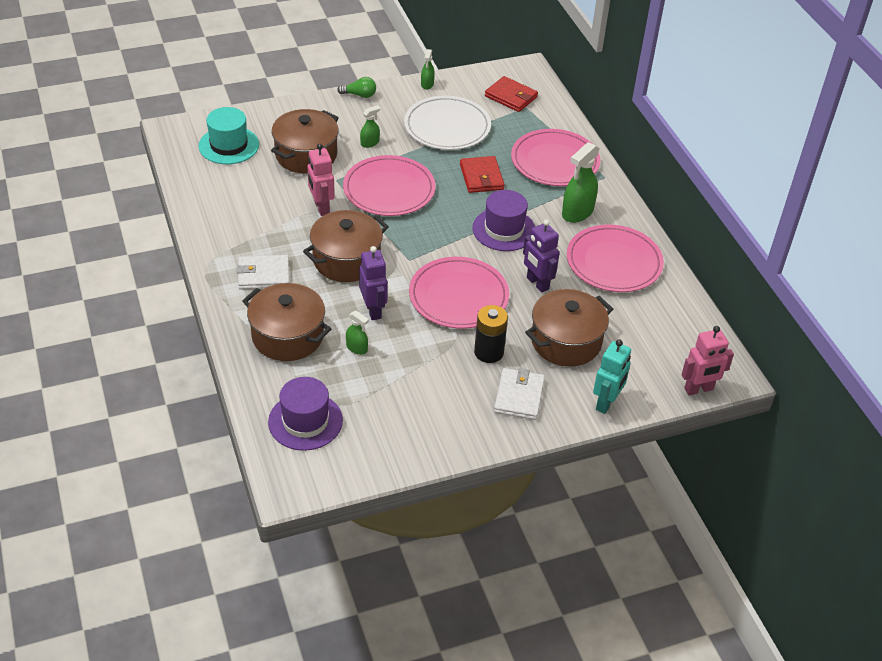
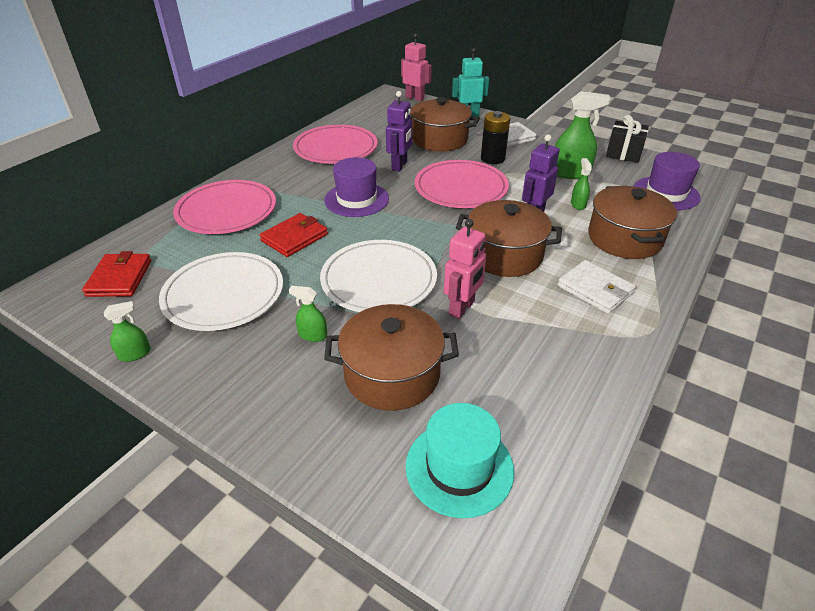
camera: 125 degrees left, 5 degrees down
(359, 95) = (210, 404): green light bulb -> none
(389, 190) = (379, 280): pink plate -> white plate
(396, 459) = (623, 153): none -> black gift
(577, 212) = (292, 178): green spray bottle -> green spray bottle (570, 173)

